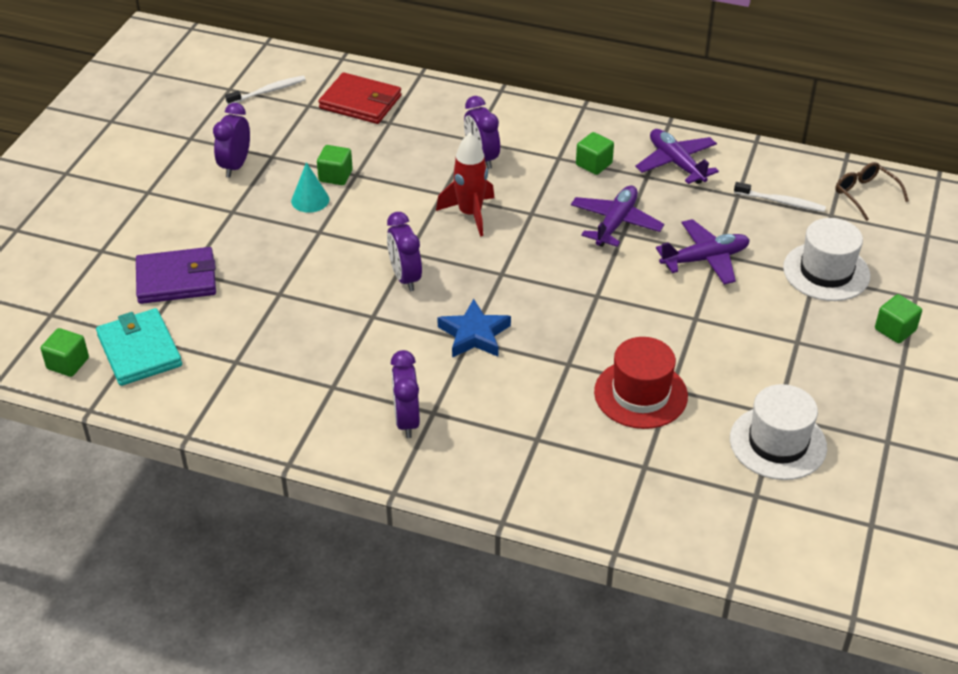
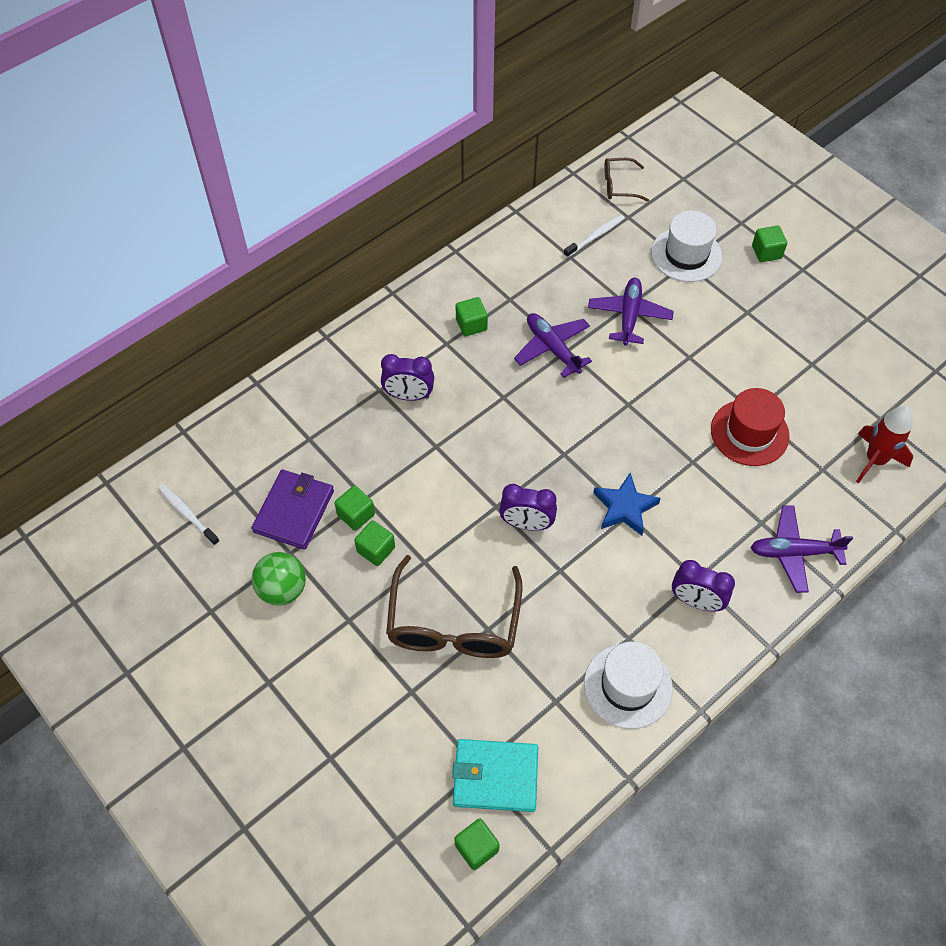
camera: 60 degrees left, 15 degrees up
(176, 279) = (416, 706): purple wallet -> purple wallet (294, 511)
(235, 165) = (282, 589): purple clock -> green ball
(268, 91) = (187, 514): white toothbrush -> white toothbrush turned 45 degrees counterclockwise
(271, 271) = (454, 623): none -> brown glasses
(310, 200) = (376, 549): turquoise cone -> green cube
(360, 102) = (263, 447): red wallet -> none
(470, 214) = (476, 439): red rocket -> red rocket (875, 460)
(676, 163) = (507, 272): purple plane -> purple plane (794, 552)
(778, 443) = (839, 379): white hat -> white hat (628, 686)

